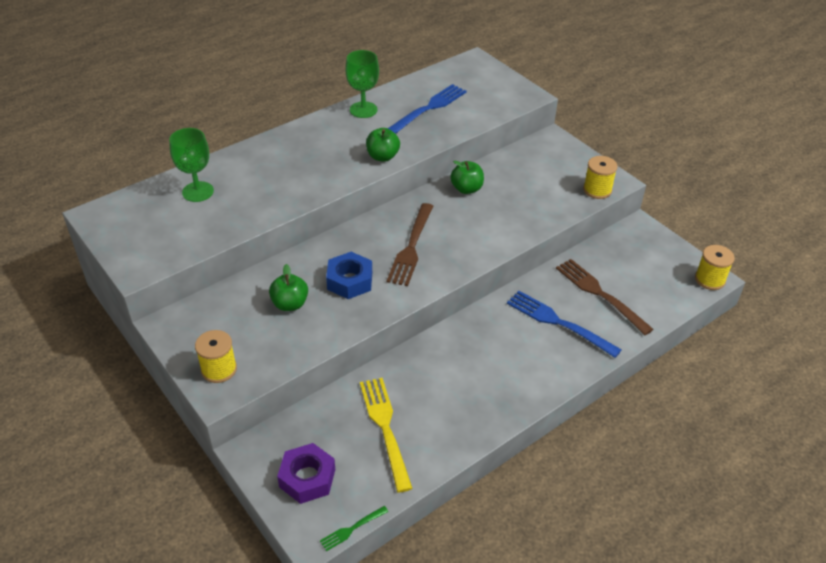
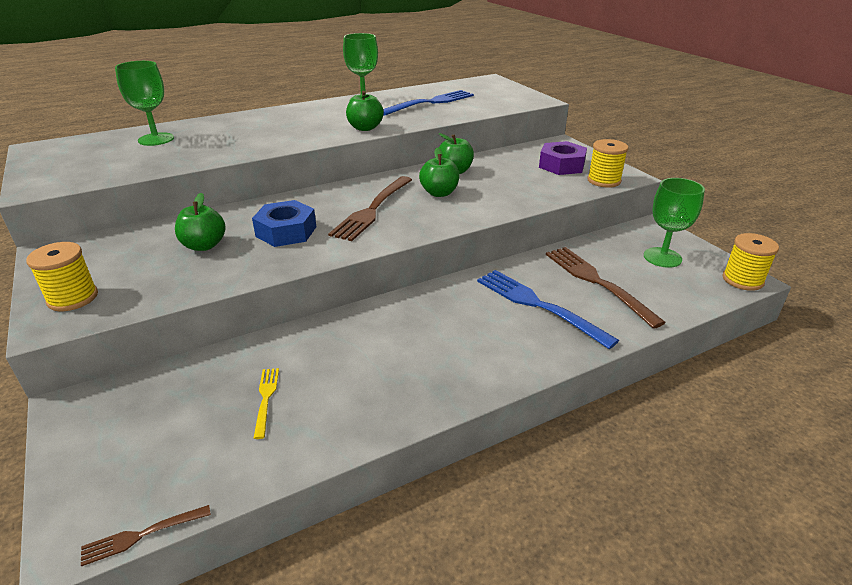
camera: 10 degrees right, 10 degrees down
(307, 478) = (123, 450): purple nut -> purple nut (561, 165)
(352, 529) = (142, 535): green fork -> brown fork
(385, 428) = (266, 399): yellow fork -> yellow fork, size x0.49
(461, 220) = (439, 193): none -> green apple
(648, 262) = (662, 257): none -> green goblet

